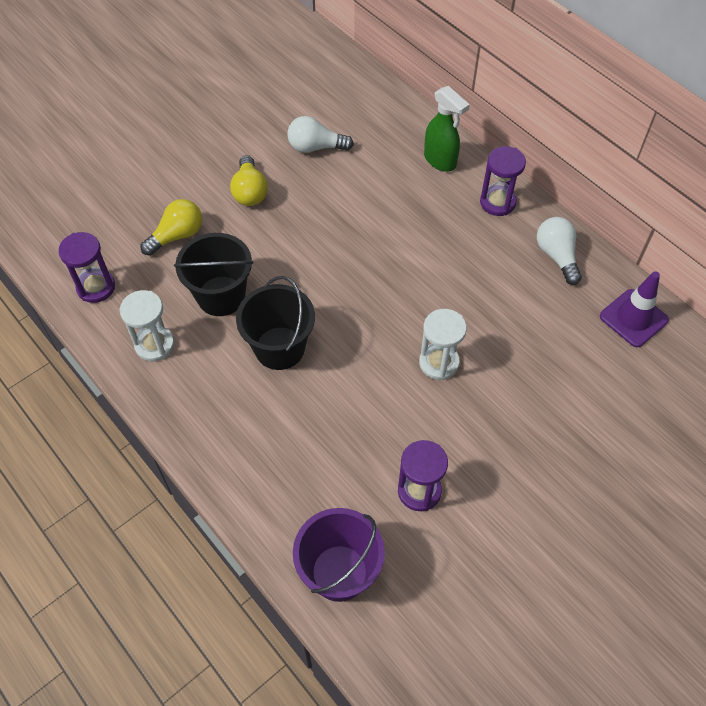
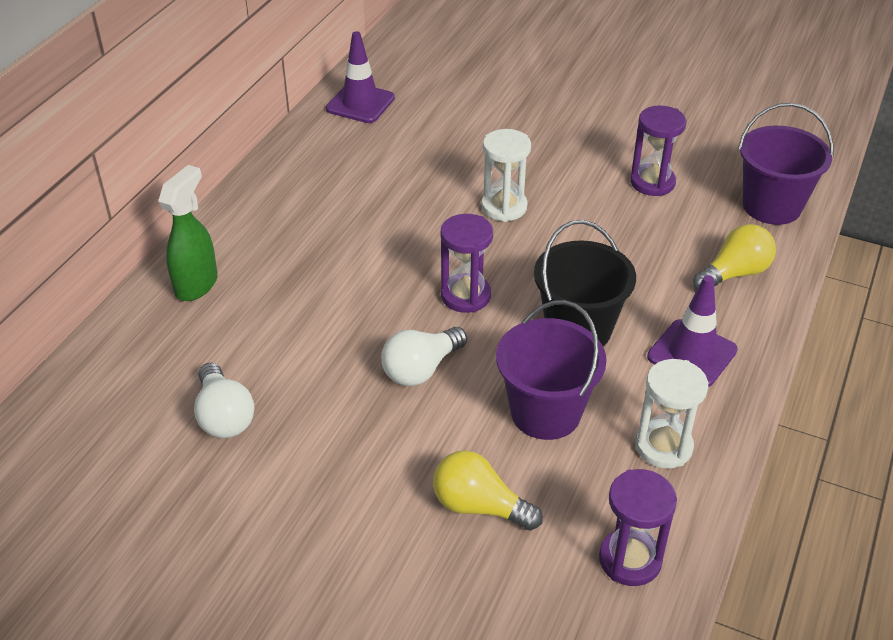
camera: 115 degrees left, 15 degrees down
(216, 405) = (692, 353): none -> purple traffic cone
(221, 296) = (545, 412): black bucket -> purple bucket
(250, 191) = (349, 457): yellow light bulb -> yellow light bulb (734, 274)
(497, 202) = (248, 220): purple hourglass -> purple hourglass (465, 296)
(557, 256) = (307, 162): white light bulb -> white light bulb (421, 369)

